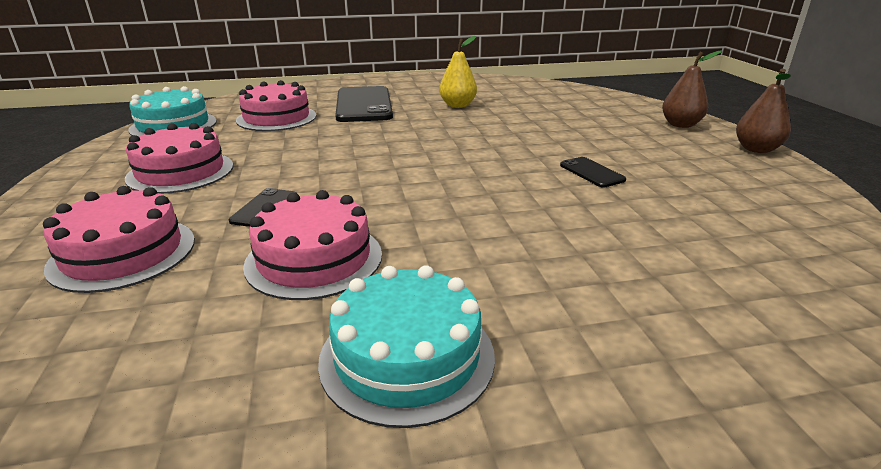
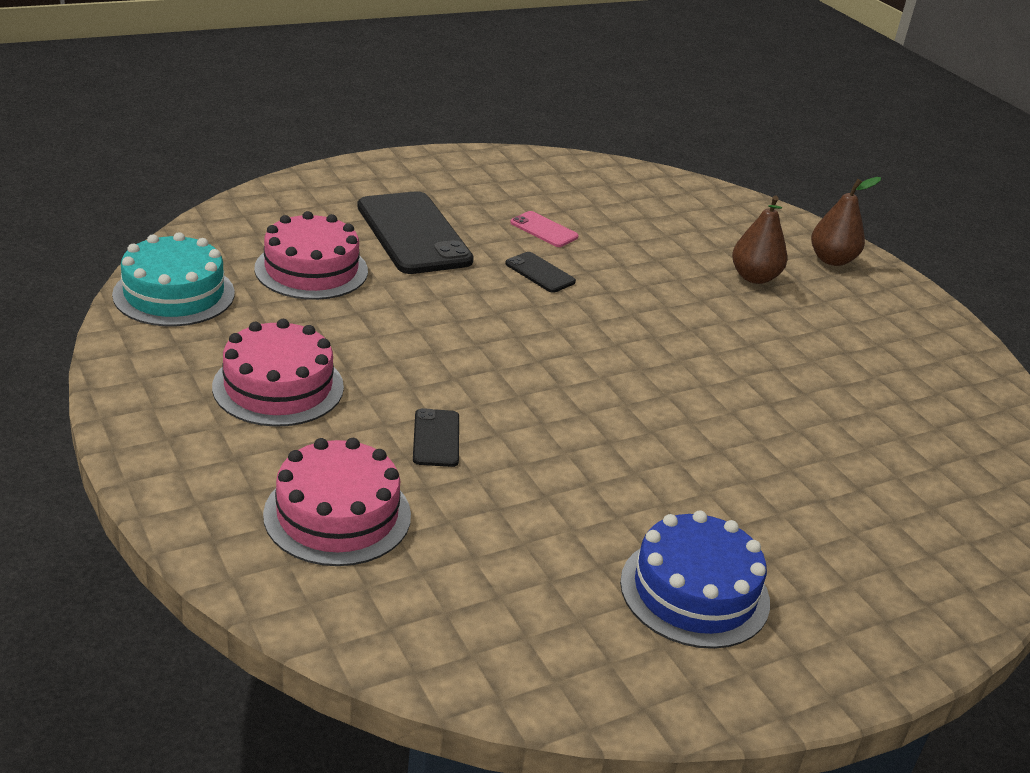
camera: 20 degrees left, 5 degrees up
(314, 259) = (543, 501): pink cake -> none
(407, 356) = (694, 591): turquoise cake -> blue cake
(458, 105) = (544, 230): yellow pear -> pink phone
(592, 172) = (760, 353): black phone -> black phone (540, 273)
(756, 149) = (920, 302): brown pear -> brown pear (754, 277)

